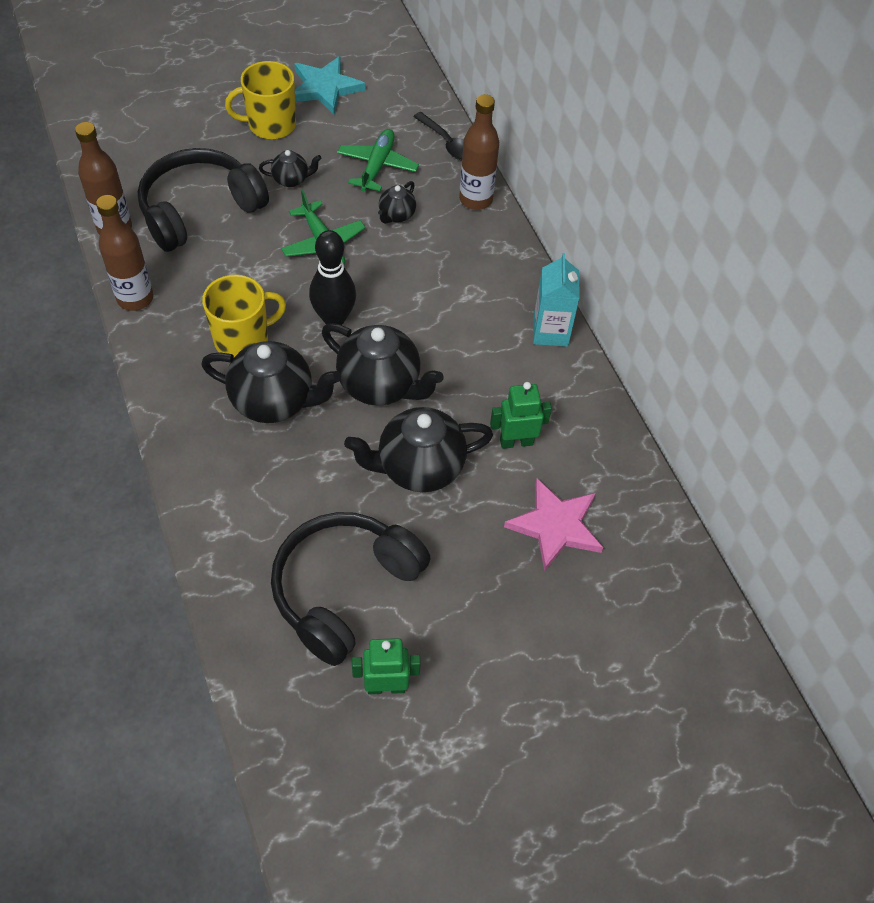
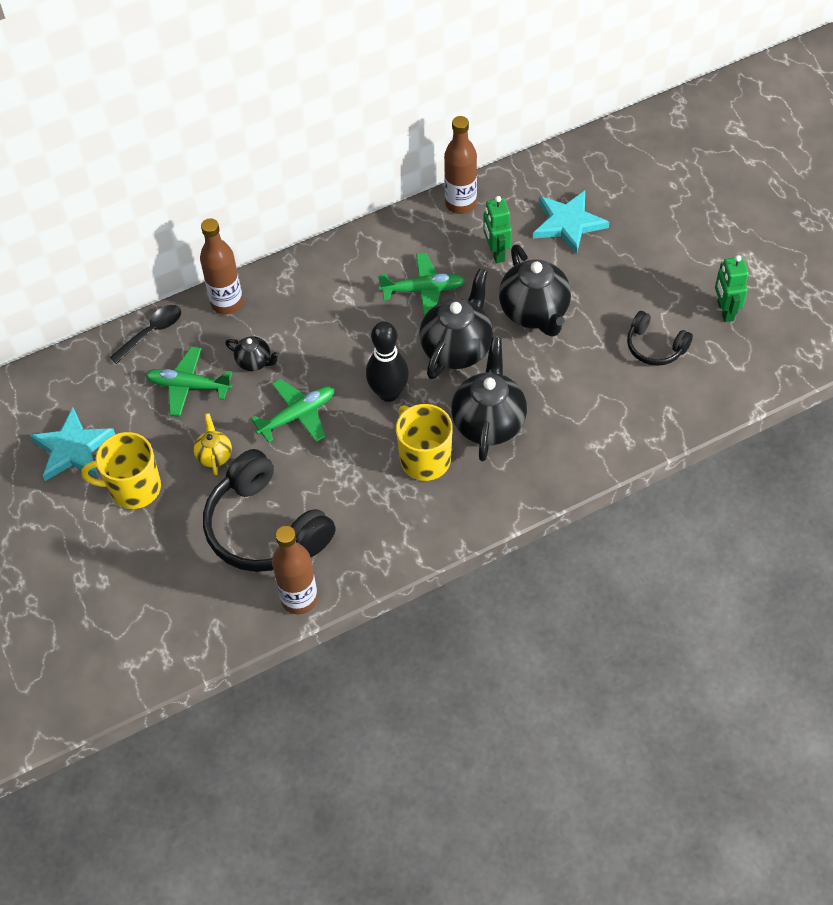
camera: 90 degrees left, 0 degrees up
(135, 298) = (389, 558): brown bottle -> brown bottle (460, 204)
(270, 125) = (134, 488): yellow mug -> yellow mug turned 105 degrees clockwise
(291, 180) = (214, 455): black teapot -> yellow teapot
(344, 589) = (655, 347): black headphones -> black headphones, size x0.53
(469, 364) = (423, 290): none -> green plane
(550, 331) = (379, 238): turquoise carton -> none
(555, 526) = (568, 223): pink star -> turquoise star

